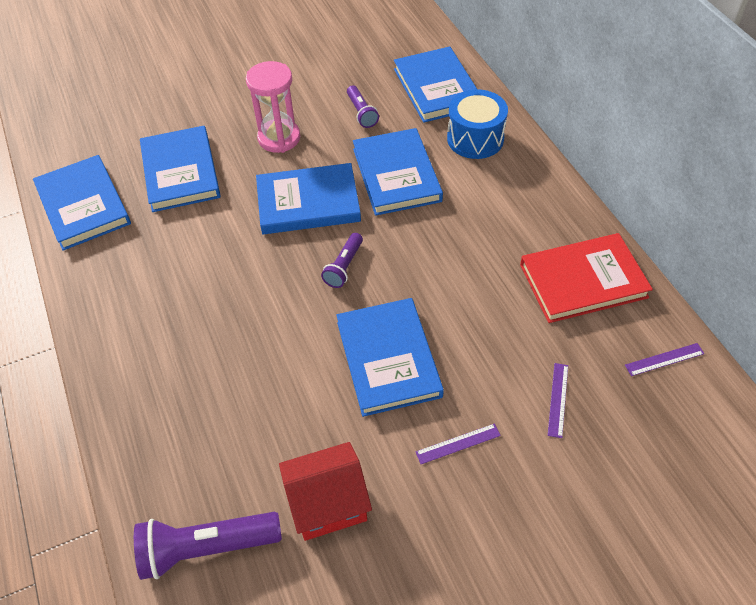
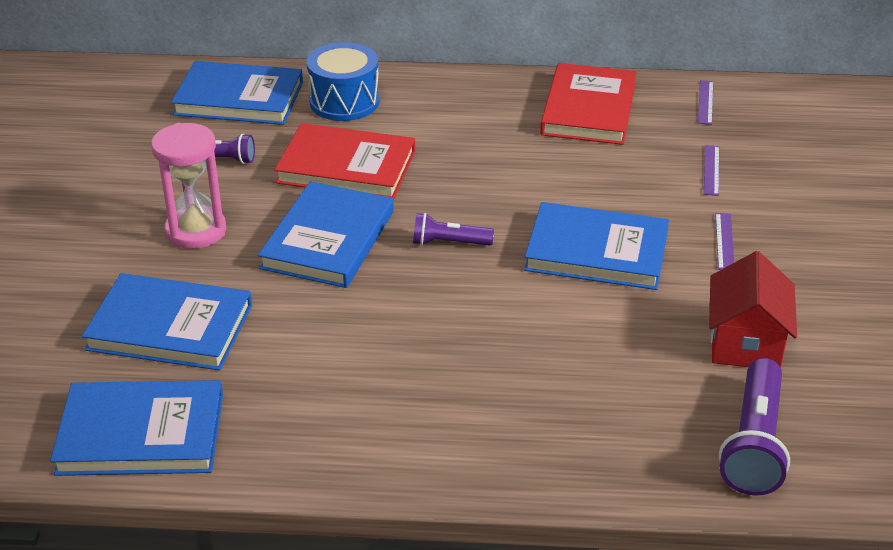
camera: 65 degrees left, 15 degrees down
(344, 266) = (449, 243): purple flashlight -> purple flashlight turned 135 degrees clockwise
(396, 175) = (346, 167): blue book -> red book
(558, 399) = (711, 170): purple ruler -> purple ruler turned 60 degrees clockwise

